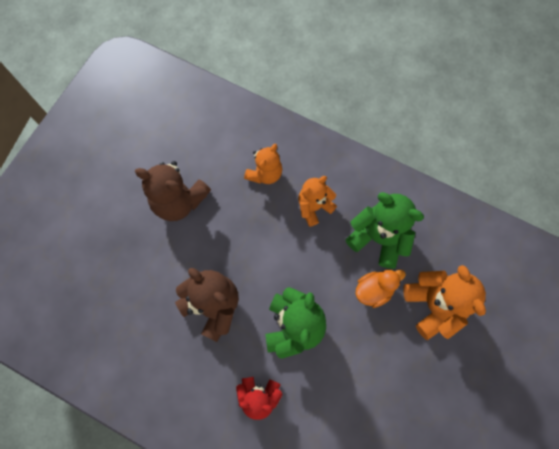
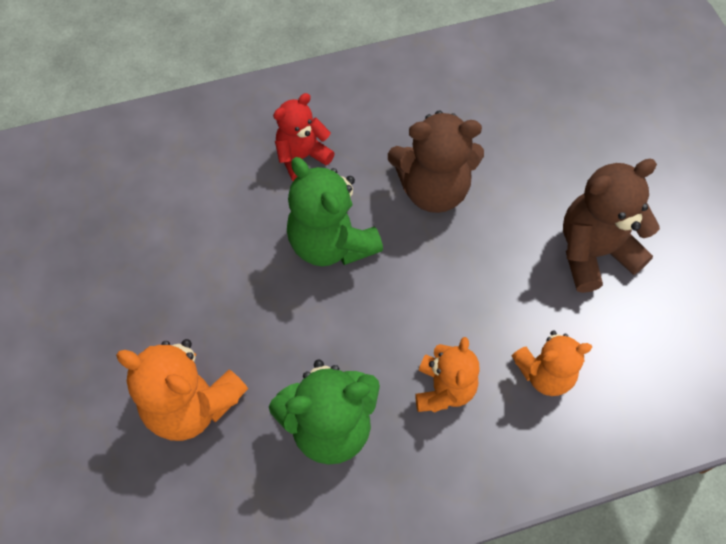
camera: 135 degrees right, 10 degrees down
(265, 173) = (545, 373): orange teddy bear -> orange teddy bear turned 90 degrees counterclockwise
(374, 290) = (279, 357): orange duck -> none

